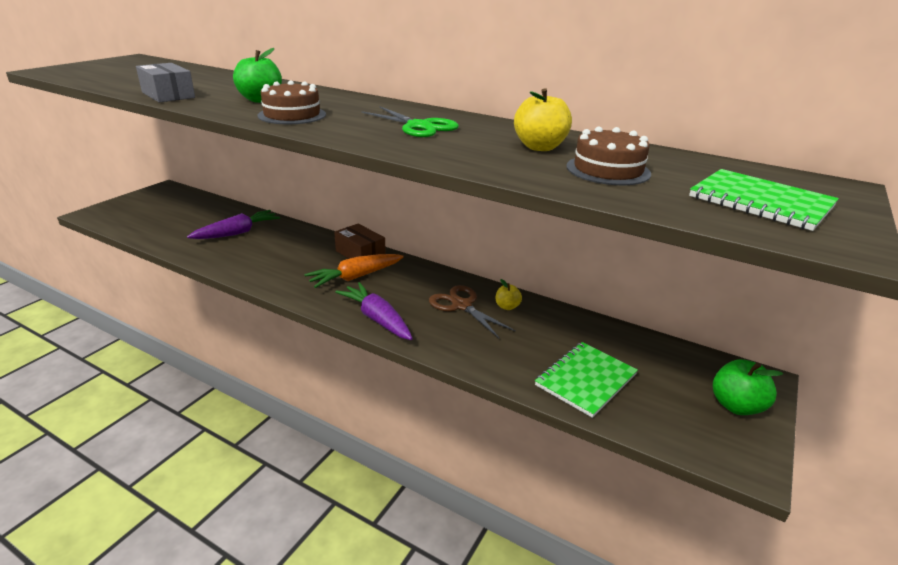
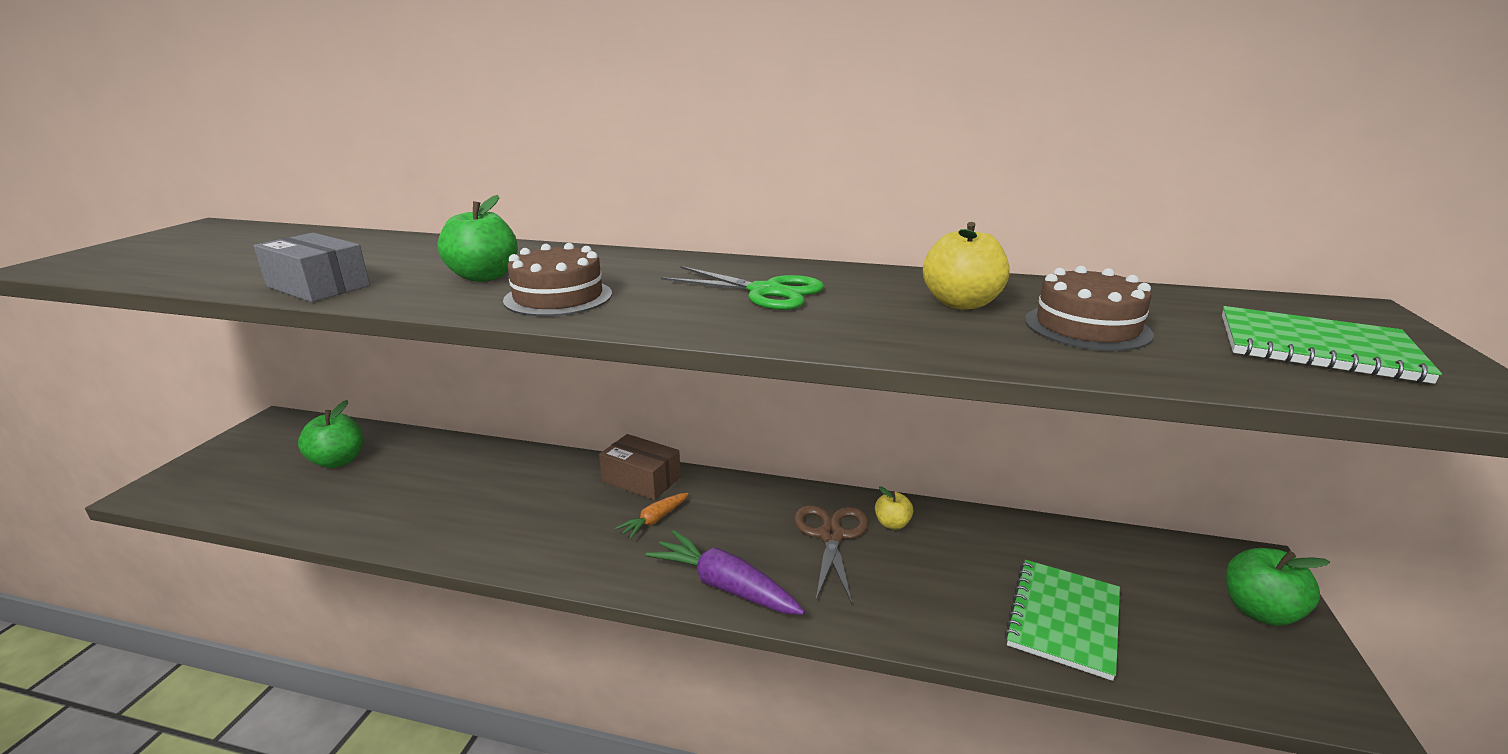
camera: 15 degrees left, 5 degrees down
(191, 215) = (338, 461): none -> green apple
(237, 233) = (430, 479): purple carrot -> none
(355, 277) = (654, 520): orange carrot -> orange carrot, size x0.56
(461, 305) = (831, 535): brown scissors -> brown scissors turned 60 degrees clockwise

